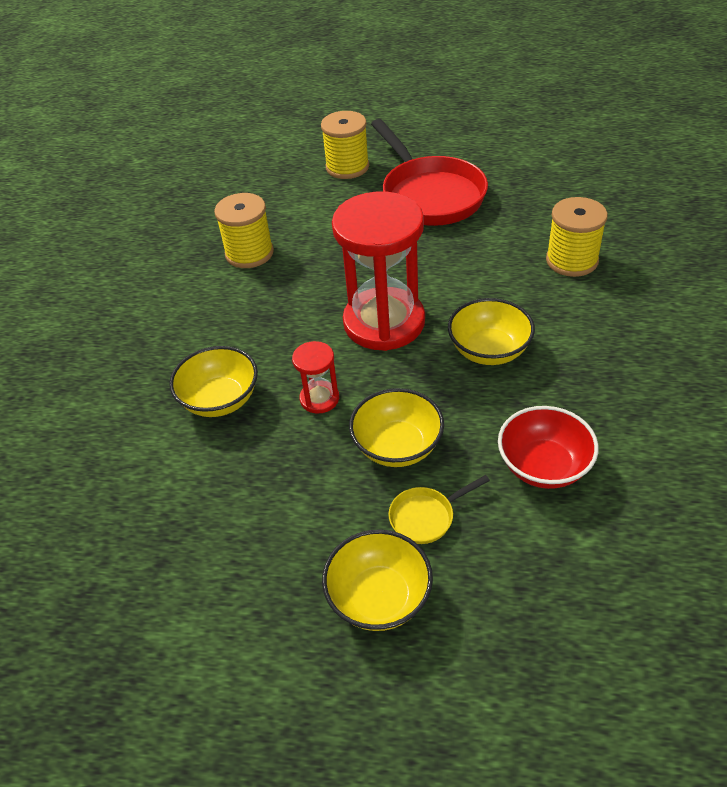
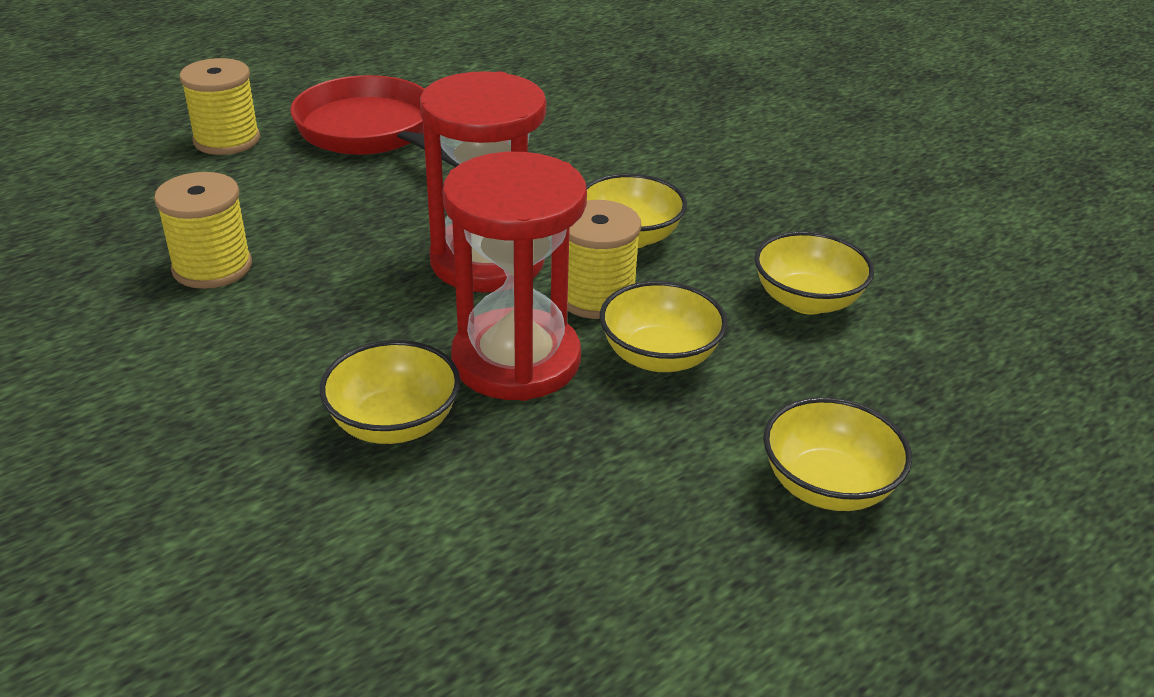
camera: 50 degrees left, 10 degrees down
(319, 399) = (516, 360): red hourglass -> red hourglass, size x2.23
(426, 517) = (771, 396): yellow pan -> none
(430, 195) = (372, 133): red pan -> red pan turned 150 degrees counterclockwise
(543, 466) = (806, 301): red bowl -> yellow bowl
(572, 260) = (601, 136): yellow spool -> yellow spool (596, 296)

